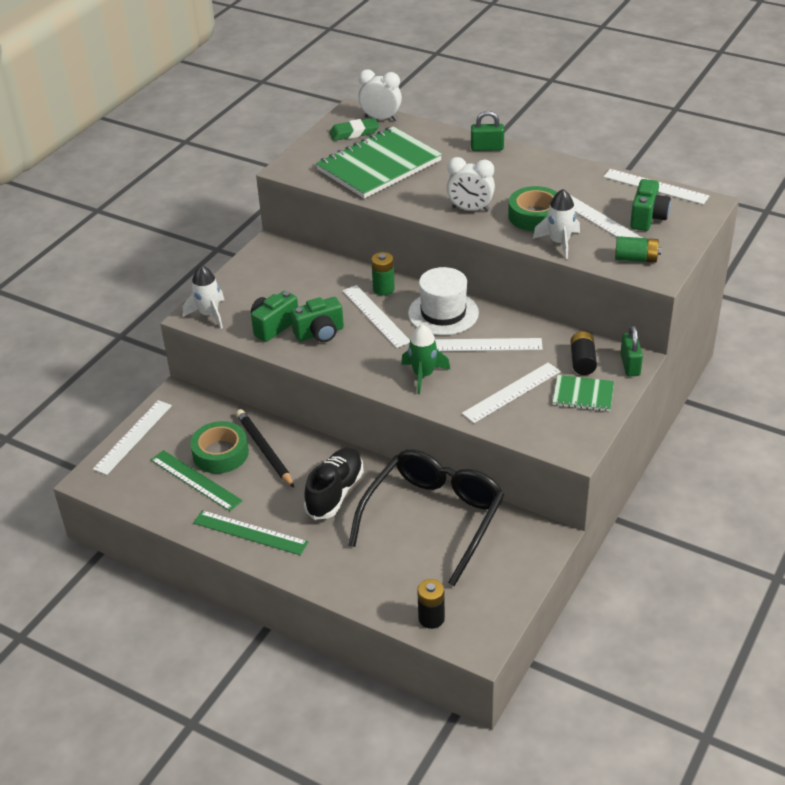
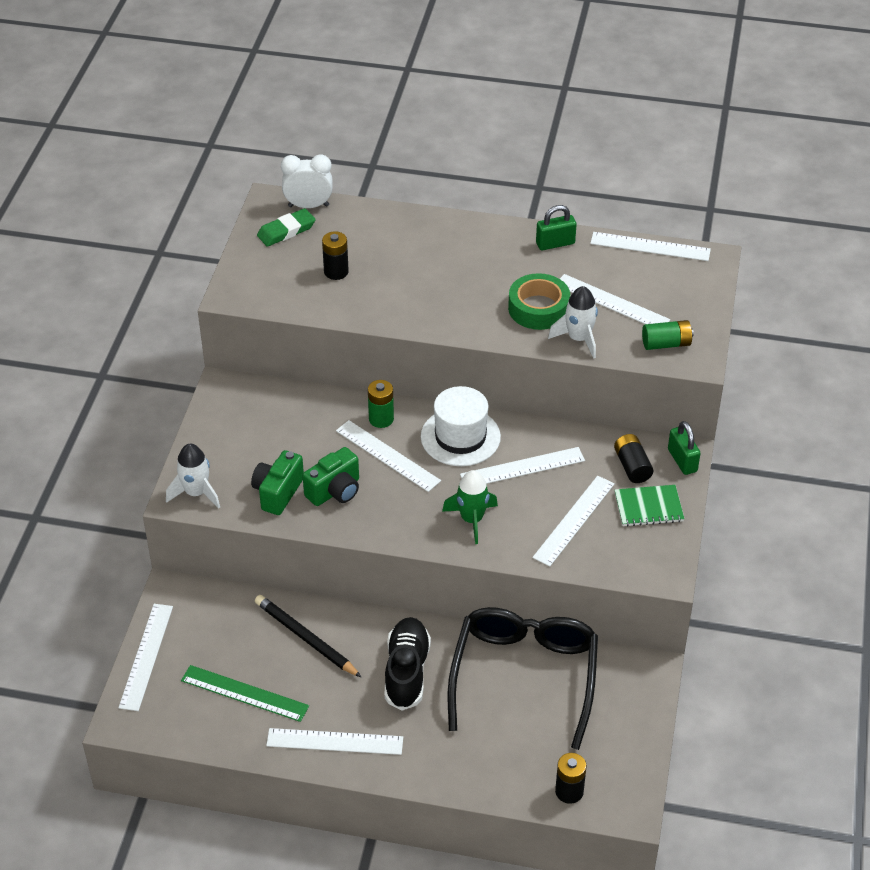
camera: 20 degrees left, 5 degrees up
(220, 453) = (257, 654): green tape -> none
(250, 532) = (335, 741): green ruler -> white ruler
(379, 165) = (336, 272): green notebook -> black battery
(470, 209) = (464, 313): white clock -> none
(487, 148) = (447, 226): green padlock -> green padlock (555, 243)
(647, 218) = (658, 289): green camera -> none

